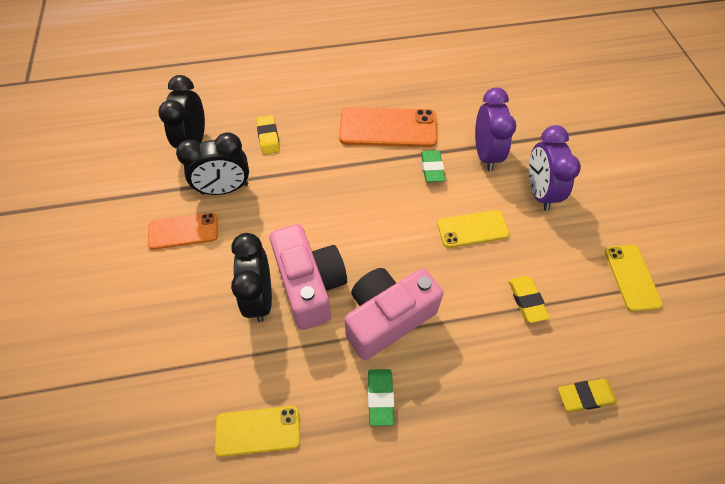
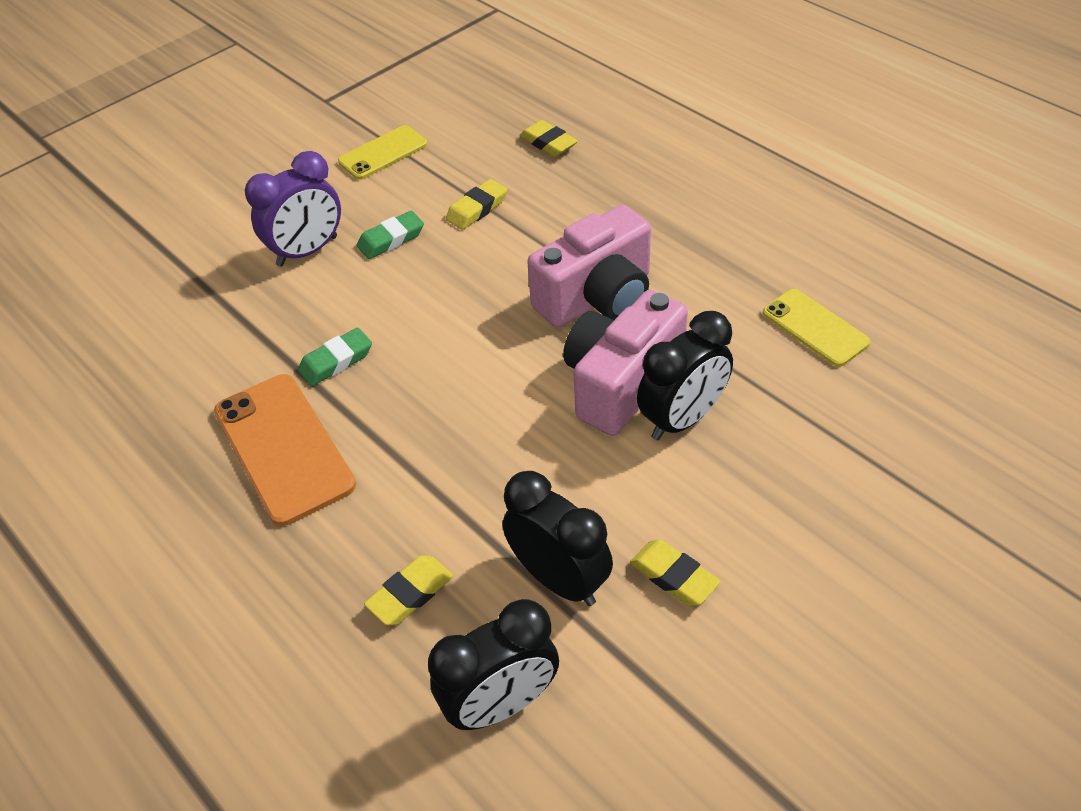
camera: 120 degrees left, 10 degrees down
(183, 231) = (673, 576): orange phone -> yellow eraser
(380, 398) = (687, 261): green eraser -> green eraser (391, 239)
(387, 318) = (597, 297): pink camera -> pink camera turned 60 degrees counterclockwise
(472, 229) = (412, 283): yellow phone -> none
(486, 154) = (271, 321): purple clock -> none

